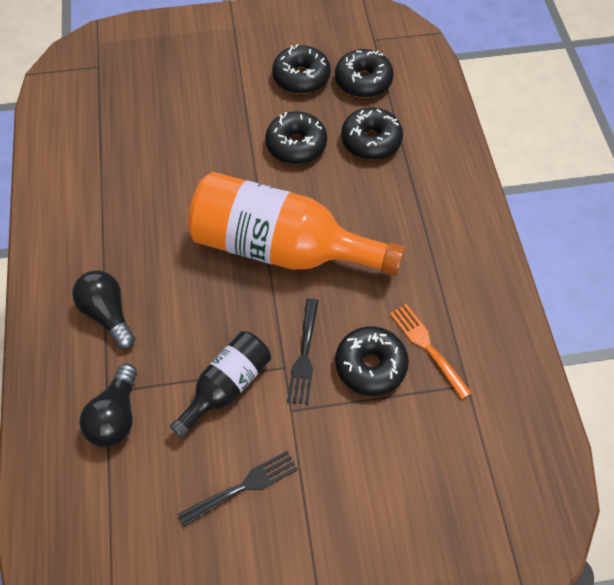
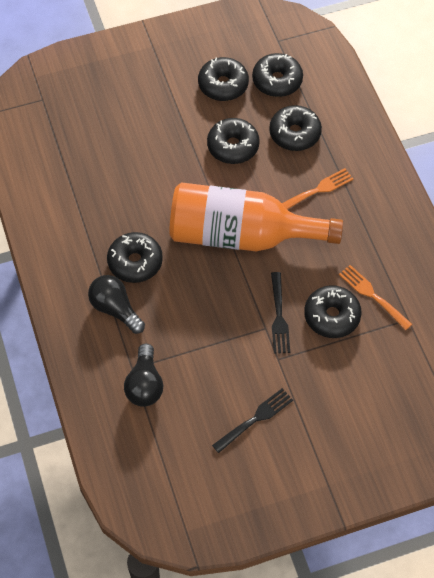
camera: 10 degrees left, 0 degrees up
(147, 261) = (135, 262): none -> black donut
(226, 386) = (224, 349): black bottle -> none
(383, 209) = (316, 191): none -> orange fork

